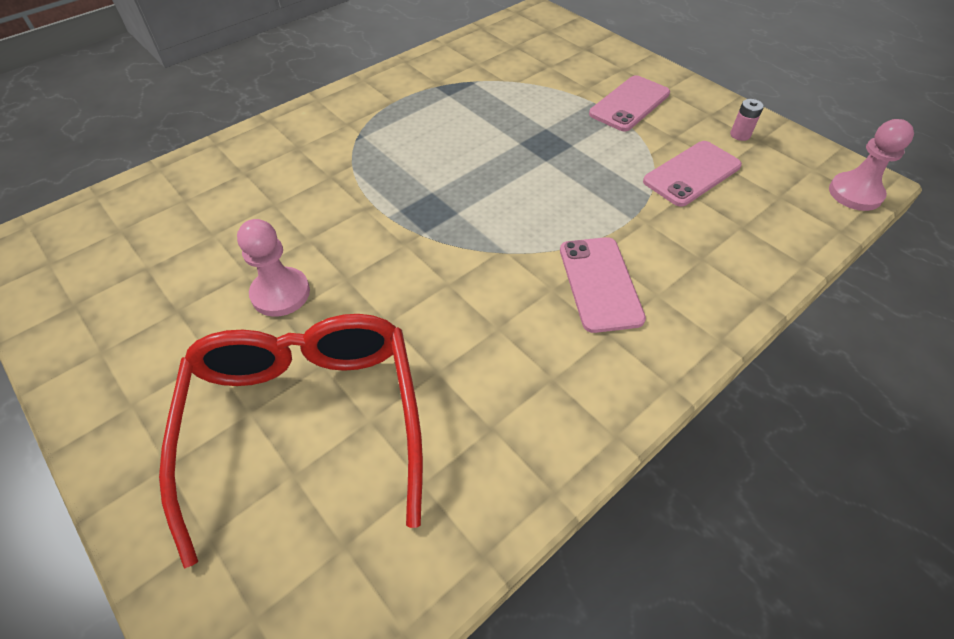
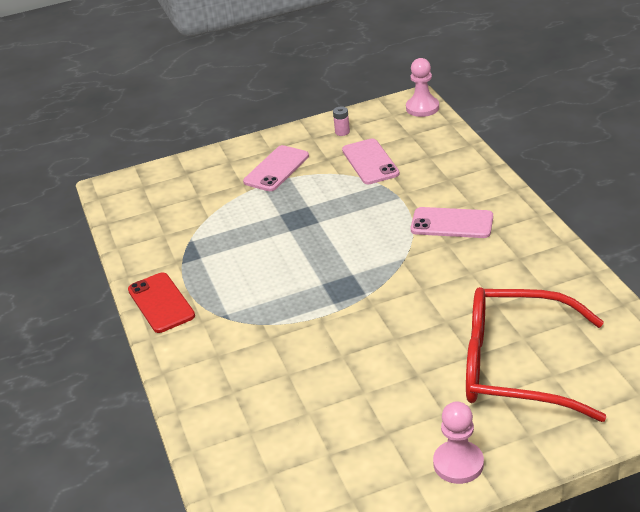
camera: 65 degrees left, 15 degrees down
(280, 293) = (395, 374): pink pawn -> pink pawn (458, 464)
(370, 91) = (161, 303): none -> red phone
(629, 104) = (276, 169): pink phone -> pink phone turned 60 degrees clockwise

